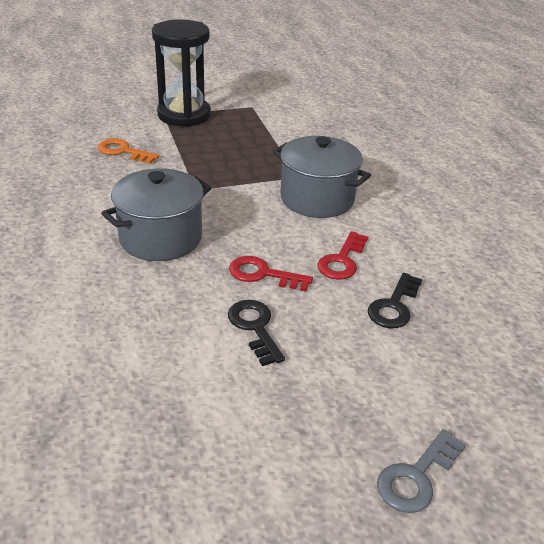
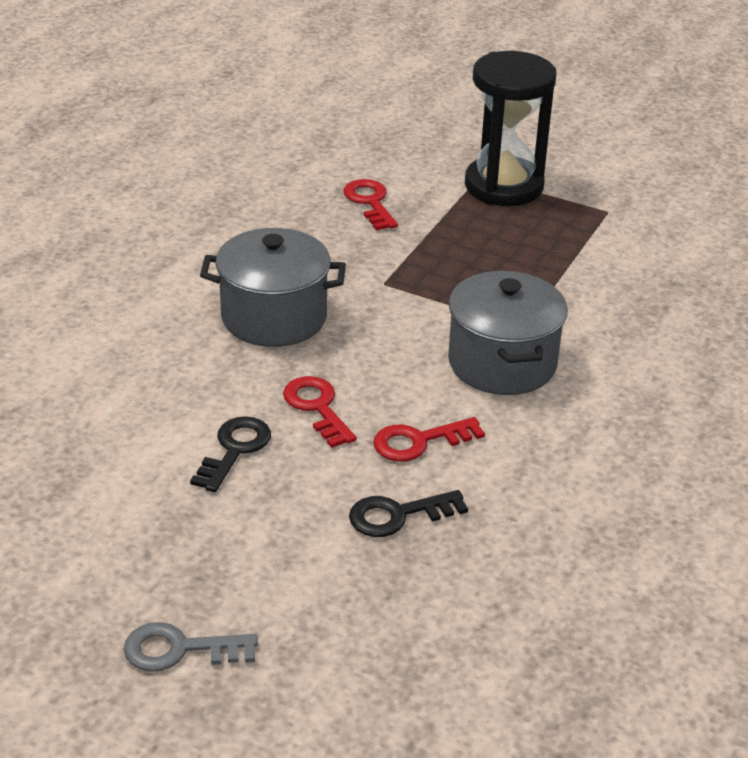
camera: 45 degrees right, 0 degrees up
(123, 151) = (370, 202): orange key -> red key

